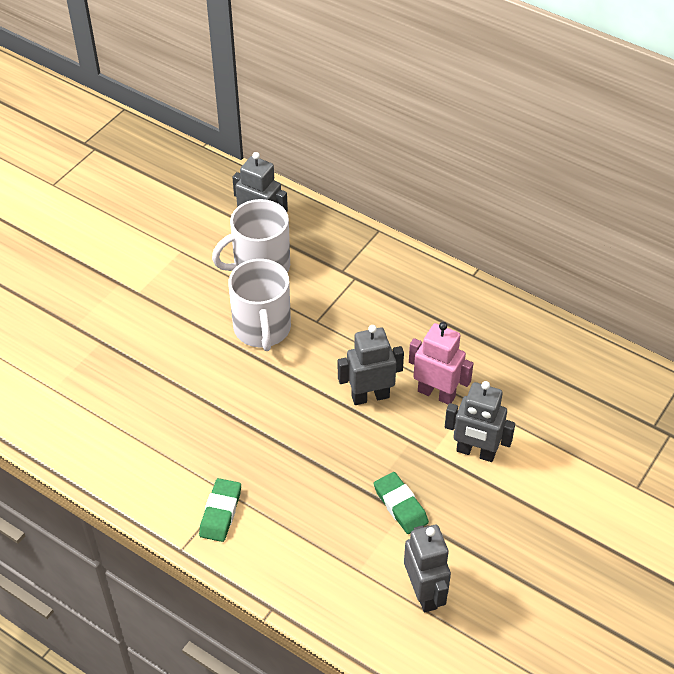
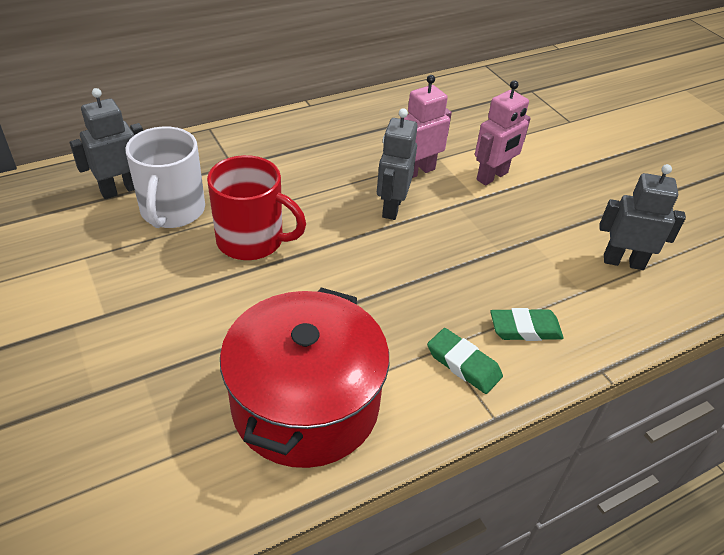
camera: 65 degrees left, 5 degrees down
(129, 435) = (305, 404): none -> red pot
(262, 329) = (252, 240): white mug -> red mug
(400, 505) = (523, 238): green eraser -> green eraser (525, 329)
(475, 452) = (492, 176): grey robot -> pink robot

